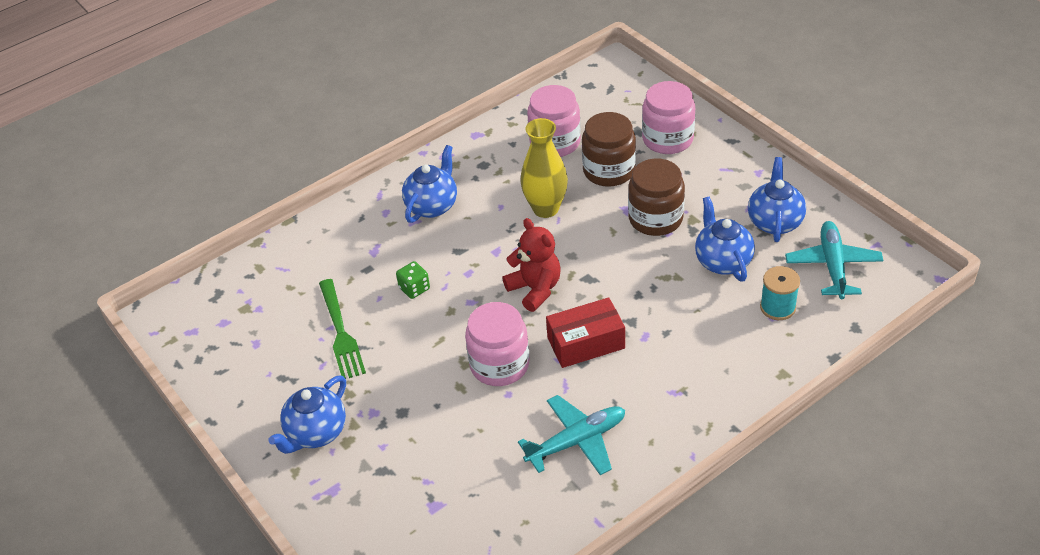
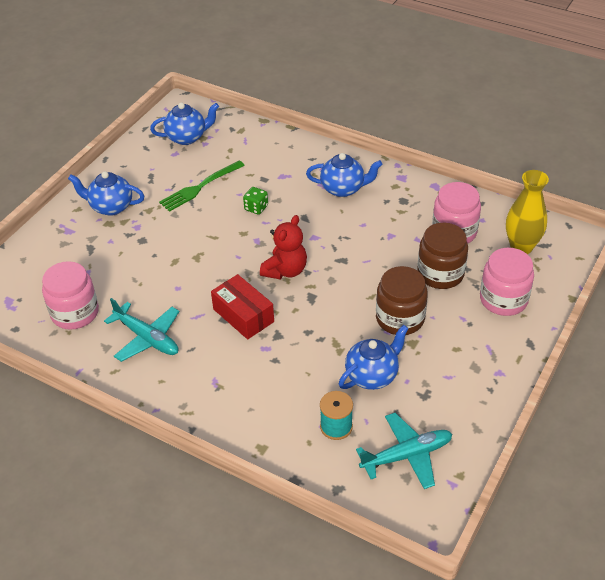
camera: 65 degrees right, 0 degrees up
(499, 365) = (203, 274): pink jar -> pink jar (75, 313)
(545, 209) = (374, 250): yellow vase -> yellow vase (521, 247)
(775, 222) = (440, 400): blue teapot -> blue teapot (187, 137)

